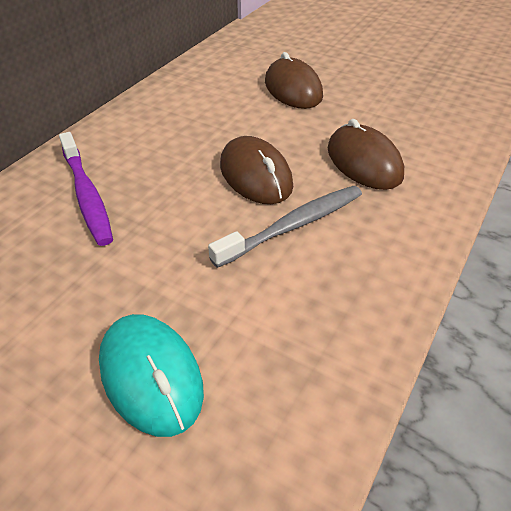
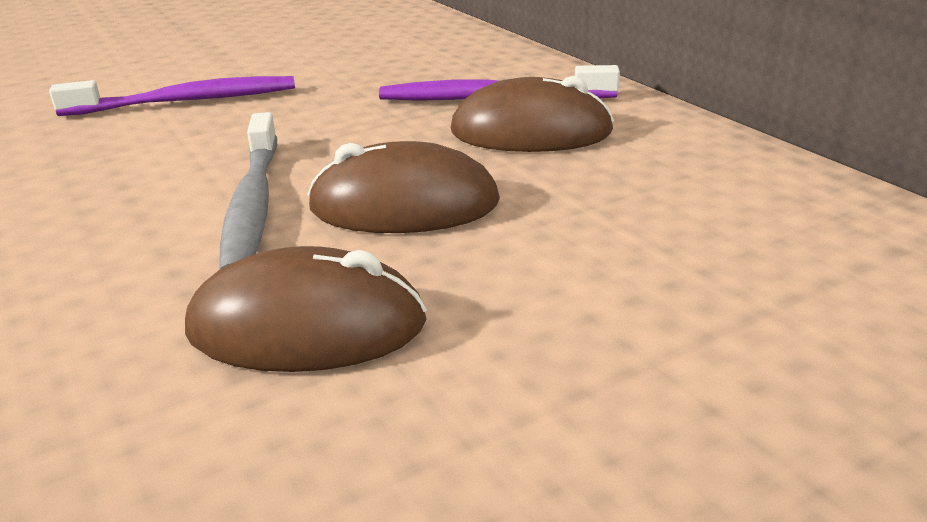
camera: 120 degrees right, 15 degrees down
(151, 375) = (186, 101): turquoise mouse -> purple toothbrush
(293, 89) = (713, 337): brown mouse -> brown mouse (531, 132)

